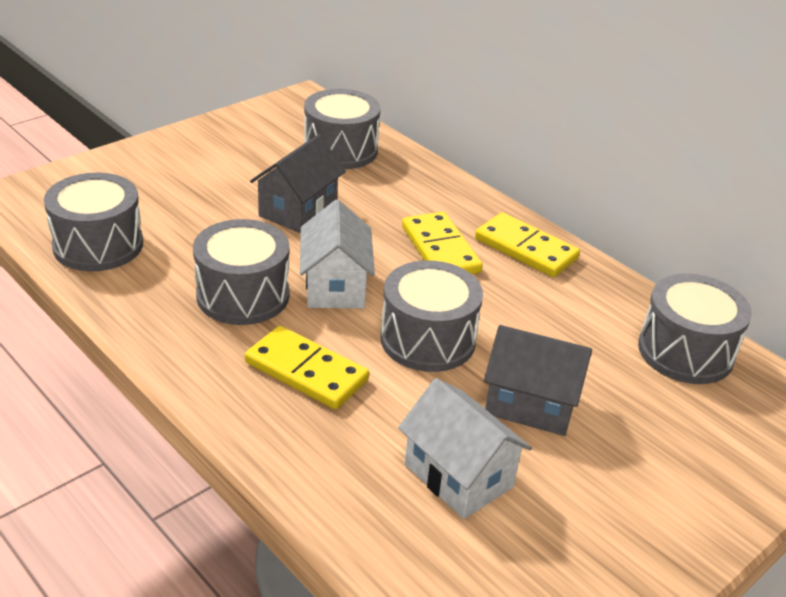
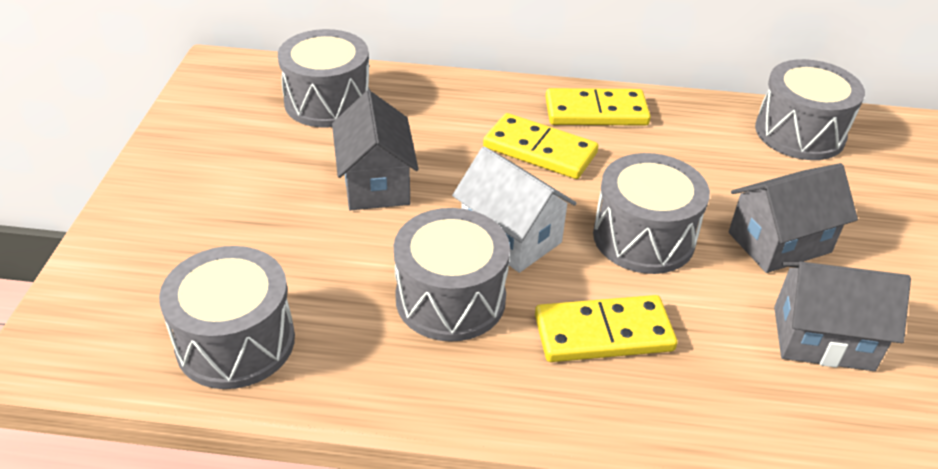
camera: 40 degrees left, 5 degrees up
(458, 475) = (823, 338): white house -> grey house

